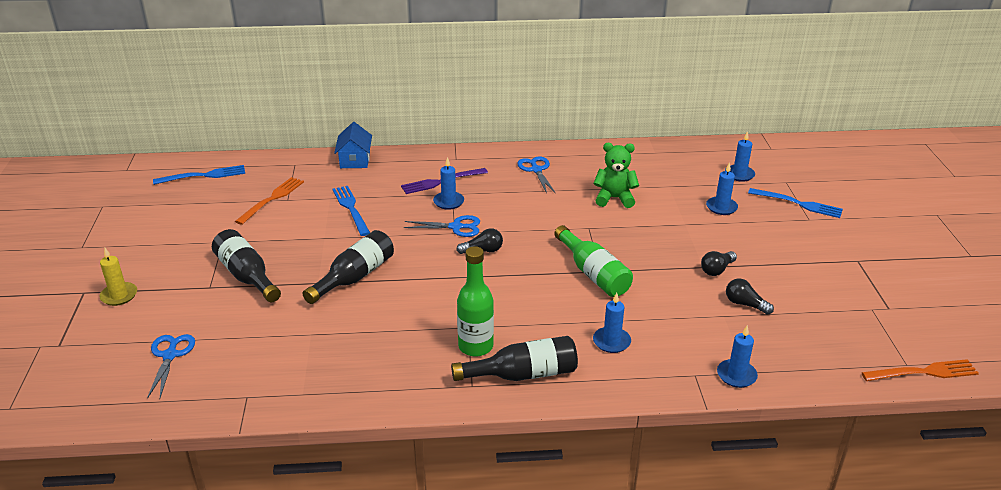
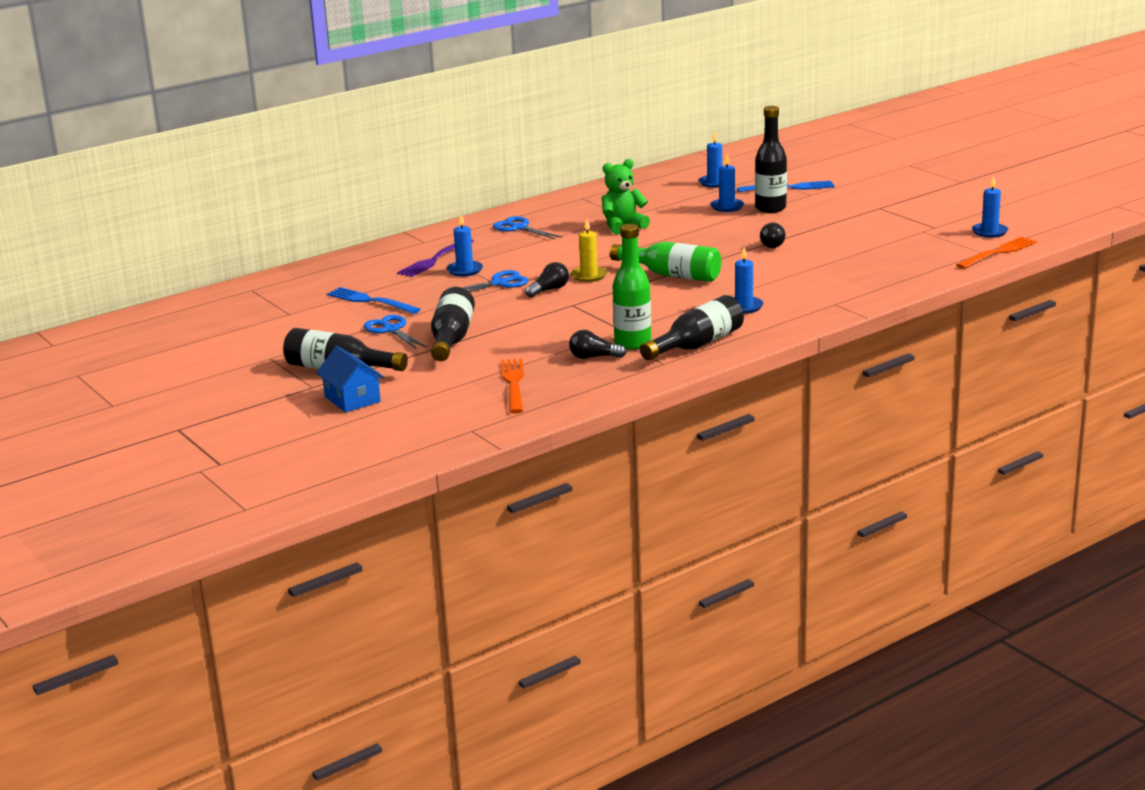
camera: 30 degrees left, 10 degrees down
(119, 295) = (223, 419): yellow candle -> yellow candle (589, 276)
(170, 355) = (351, 433): blue scissors -> blue scissors (391, 330)
(204, 175) = (159, 324): blue fork -> none
(272, 199) = (271, 318): orange fork -> orange fork (513, 383)
(355, 160) = (315, 270): blue house -> blue house (352, 399)
(736, 375) = (866, 294): blue candle -> blue candle (989, 232)
(745, 304) = (822, 256): black light bulb -> black light bulb (594, 357)
(757, 223) = (770, 208): none -> black bottle

